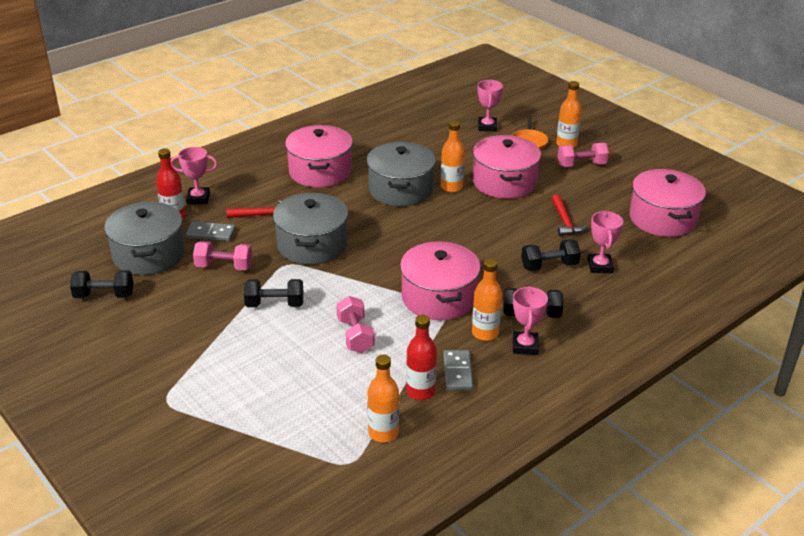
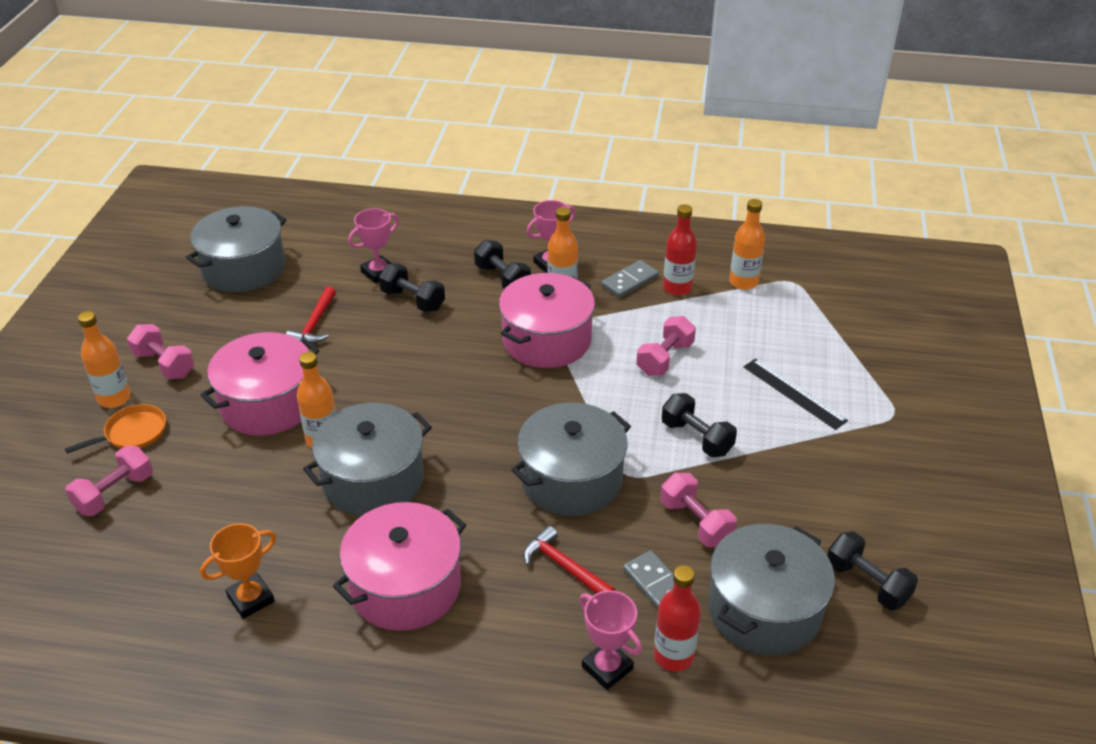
camera: 130 degrees left, 5 degrees up
(247, 370) = (794, 393): none -> black ruler
(371, 137) = (251, 599): none -> orange trophy
(487, 127) = (115, 493): pink trophy -> pink dumbbell
(565, 221) = (315, 324): red hammer -> red hammer turned 150 degrees clockwise
(662, 219) = (244, 269): pink pot -> grey pot

